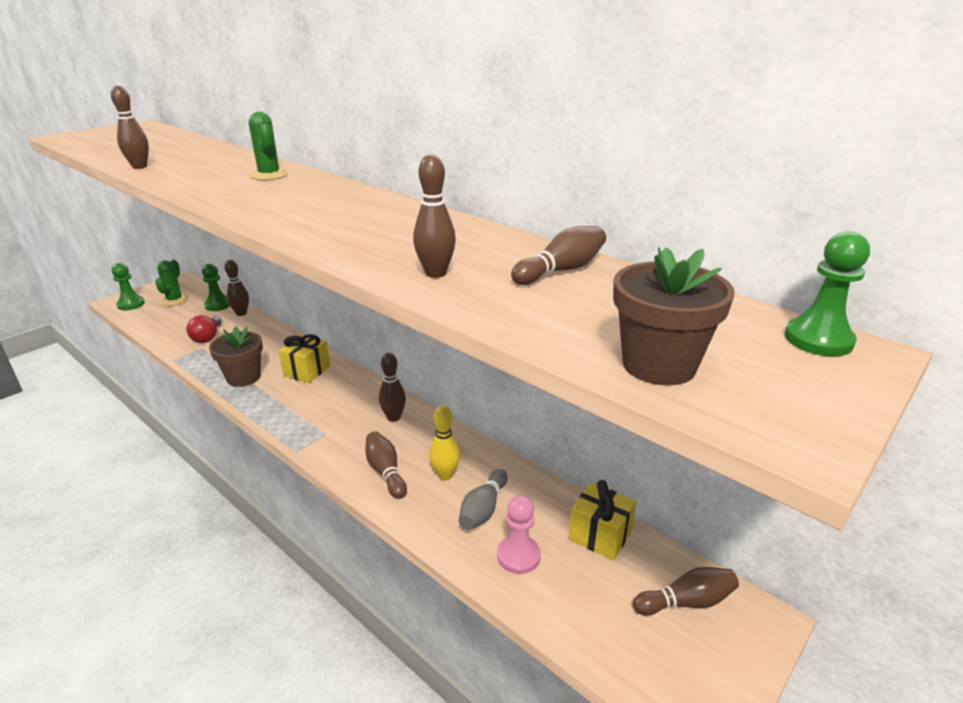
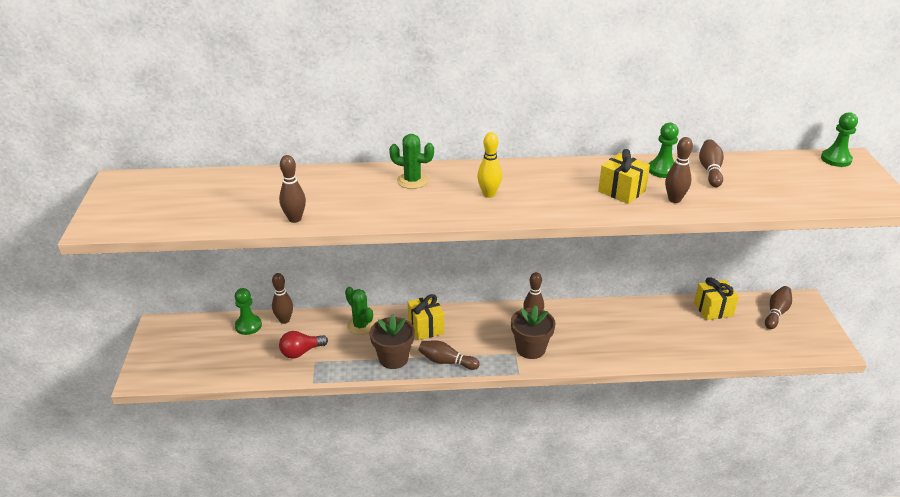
camera: 45 degrees left, 5 degrees up
(131, 304) = (163, 371): green pawn -> green pawn (662, 170)
(174, 300) = (197, 344): green cactus -> green cactus (361, 326)
(207, 337) = (301, 352): red light bulb -> red light bulb turned 105 degrees clockwise
(386, 472) = (584, 349): brown bowling pin -> brown bowling pin (446, 361)
(403, 244) = (621, 191): none -> yellow gift
(445, 475) = (612, 330): yellow bowling pin -> yellow bowling pin (489, 194)
(483, 509) = (655, 333): grey bowling pin -> none
(518, 556) = (700, 341): pink pawn -> none
(659, 365) = (822, 197): brown flower pot -> brown flower pot (530, 349)

